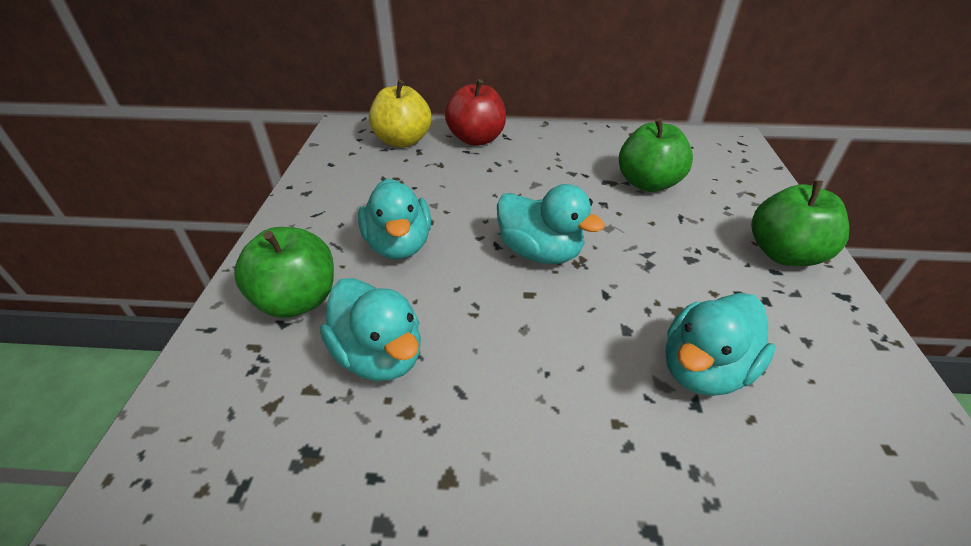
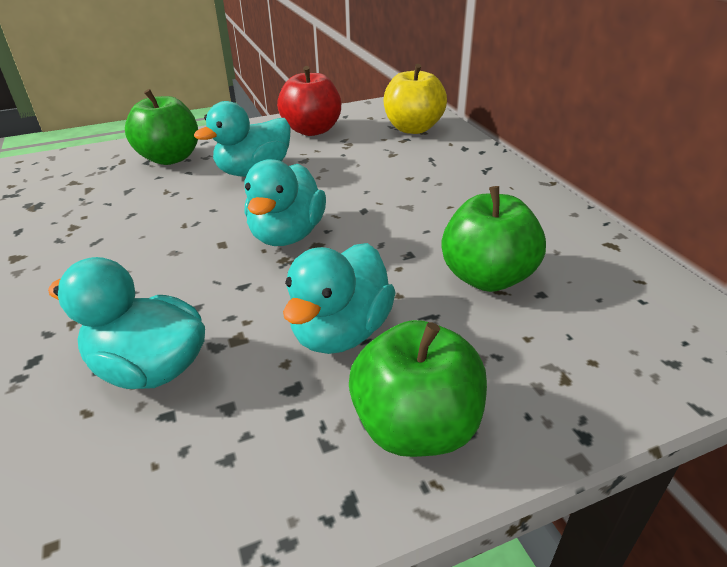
camera: 65 degrees right, 5 degrees down
(379, 355) = (124, 201): turquoise duck -> turquoise duck (341, 332)
(476, 139) = (459, 157): red apple -> red apple (312, 130)

